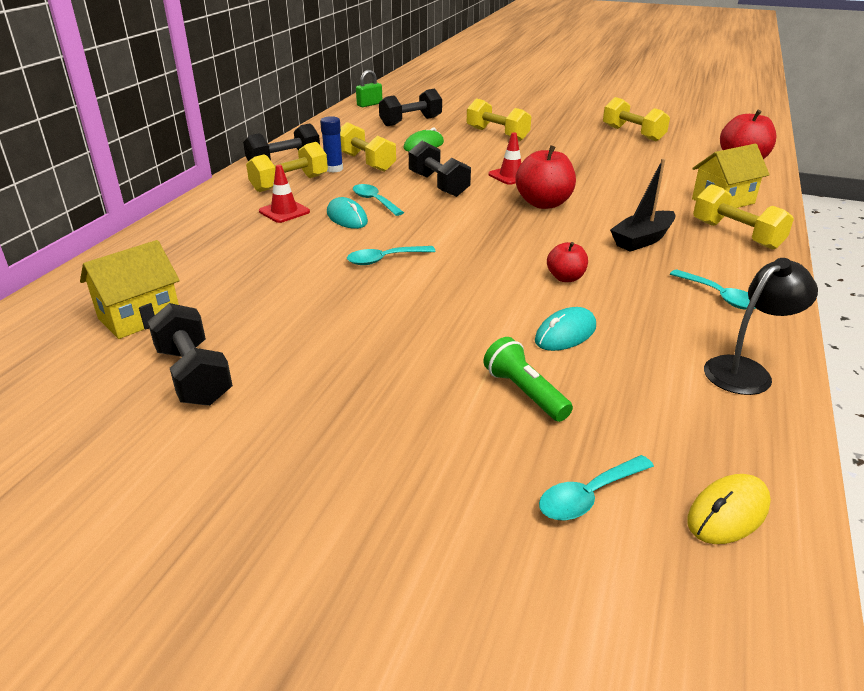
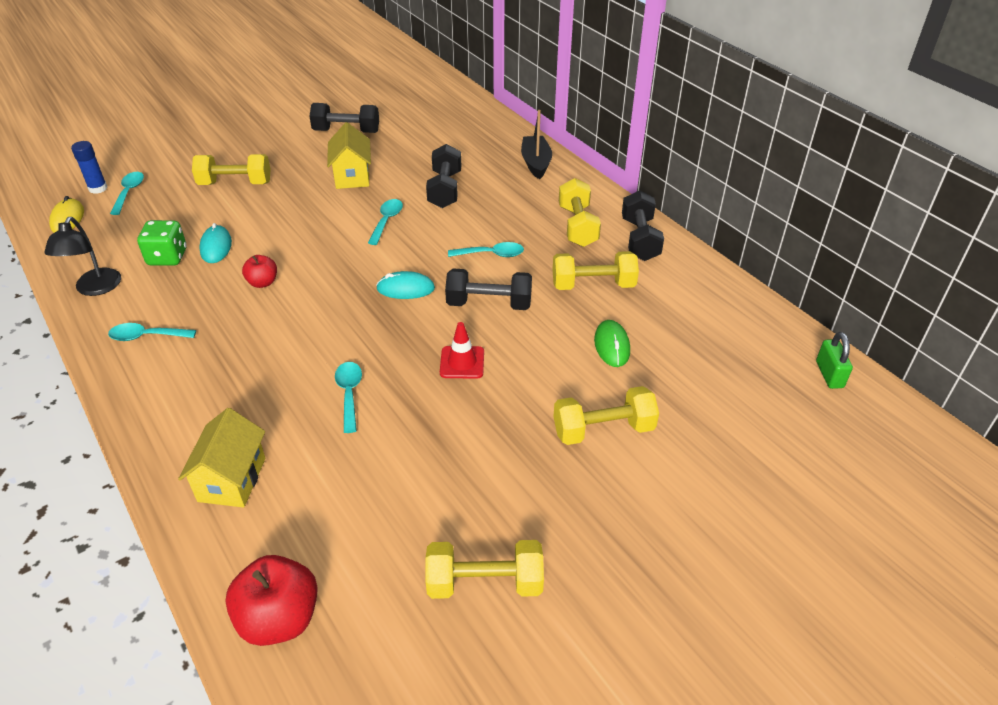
camera: 125 degrees right, 10 degrees up
(139, 317) = (423, 128): yellow house -> yellow house (352, 176)
(284, 212) = (517, 207): red traffic cone -> none
(334, 169) = (592, 260): blue glue stick -> blue glue stick (98, 188)
(347, 218) = (473, 230): turquoise mouse -> turquoise mouse (405, 289)
(411, 121) = (717, 377): black dumbbell -> black dumbbell (445, 189)
(524, 392) = (200, 208): green flashlight -> none
(543, 203) = (378, 345): red apple -> none
(600, 196) = (349, 394): none -> turquoise spoon
(630, 355) = (167, 257): none -> green dice
(642, 240) = (252, 358): black boat -> black boat (536, 163)
(736, 235) = (180, 424): yellow dumbbell -> yellow dumbbell (235, 183)

